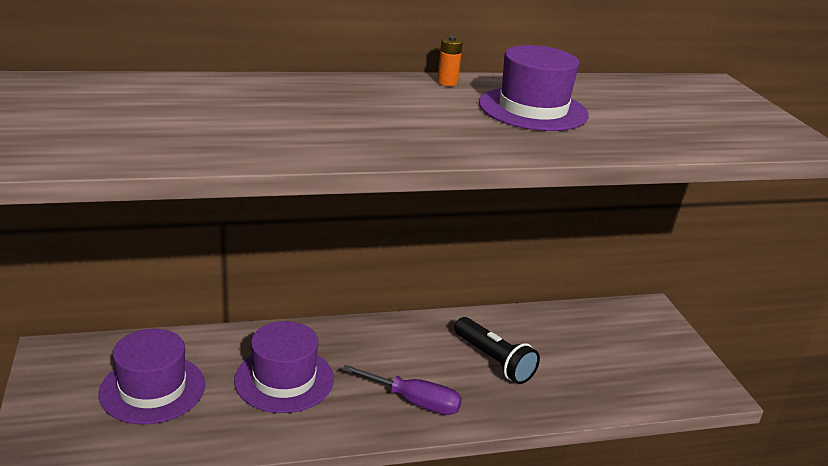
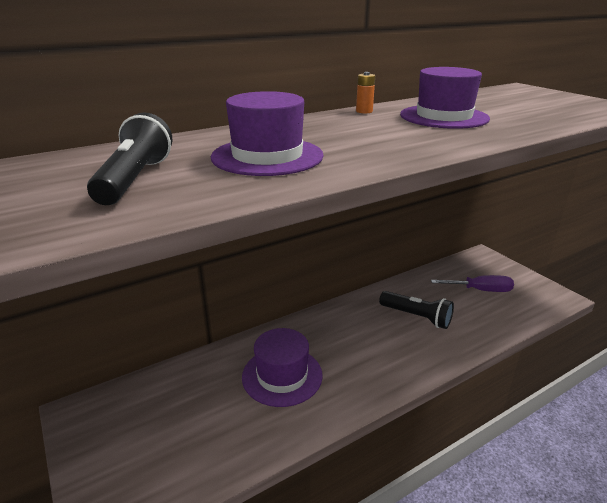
camera: 15 degrees left, 0 degrees up
(121, 120) = (135, 179): none -> black flashlight
(152, 389) = (181, 417): purple hat -> purple hat (267, 156)
(414, 401) = (386, 364): purple screwdriver -> purple screwdriver (480, 290)

